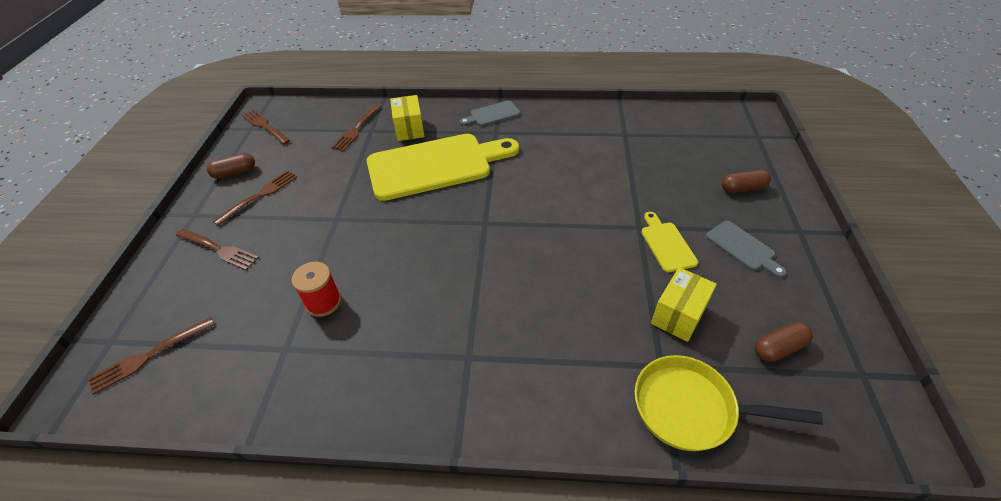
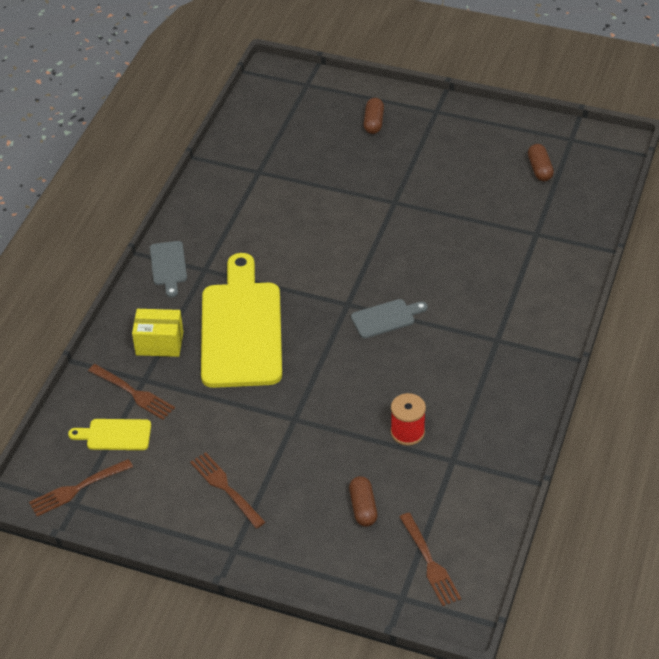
camera: 75 degrees left, 0 degrees up
(218, 249) = (303, 520): brown fork -> none
(235, 172) = (168, 515): brown capsule -> brown capsule (363, 508)
(666, 244) = (421, 192): yellow cutting board -> yellow cutting board (115, 435)
(678, 315) = (495, 209): yellow box -> none
(692, 409) = (573, 229): yellow pan -> none
(742, 248) = (441, 150): grey cutting board -> grey cutting board (386, 318)

